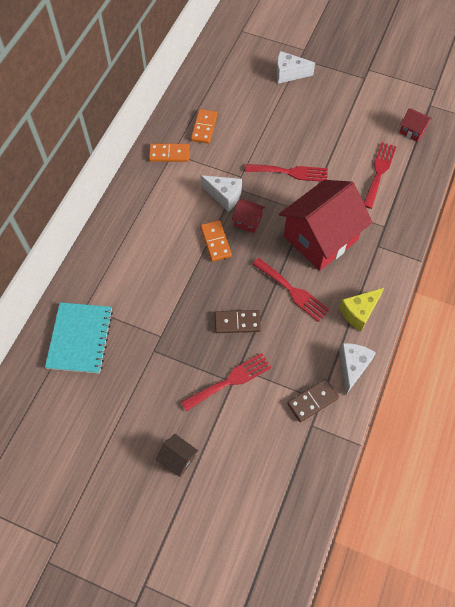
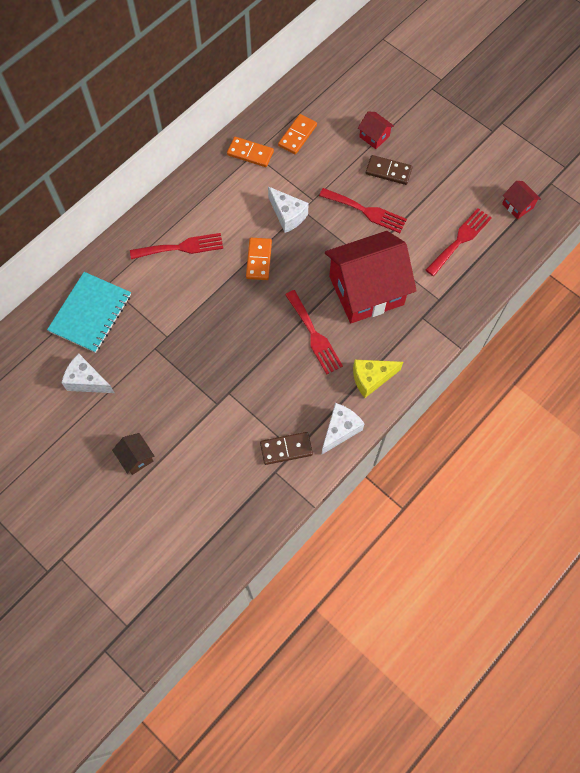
camera: 20 degrees right, 5 degrees up
(230, 381) = (215, 402): red fork -> red fork (181, 247)
(237, 322) = (246, 348): brown domino -> brown domino (388, 171)
(248, 221) = (300, 249): red house -> red house (374, 136)
(289, 74) = (412, 102): white cheese -> white cheese (87, 381)

